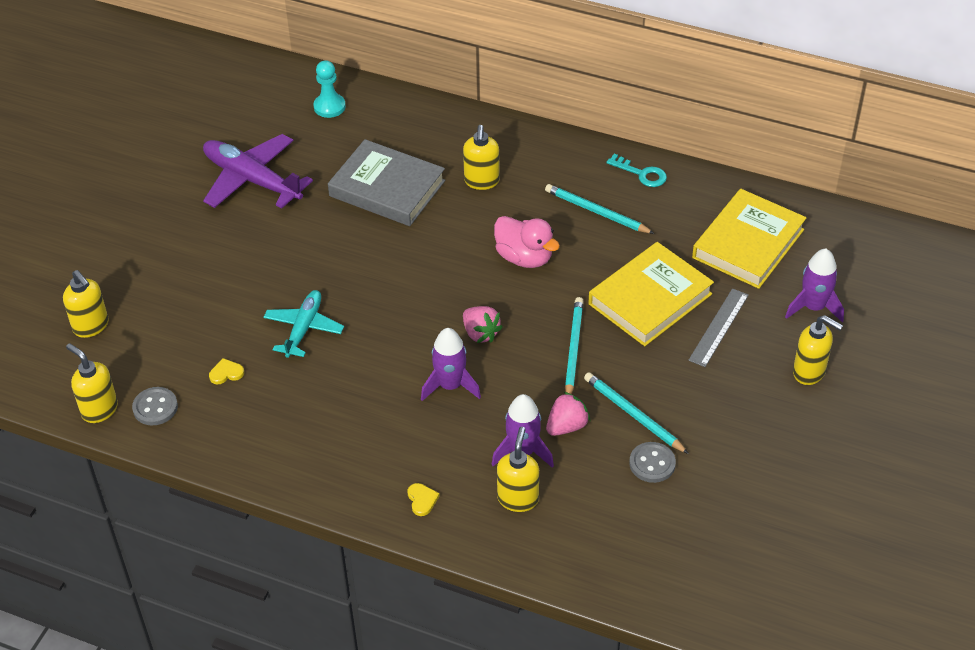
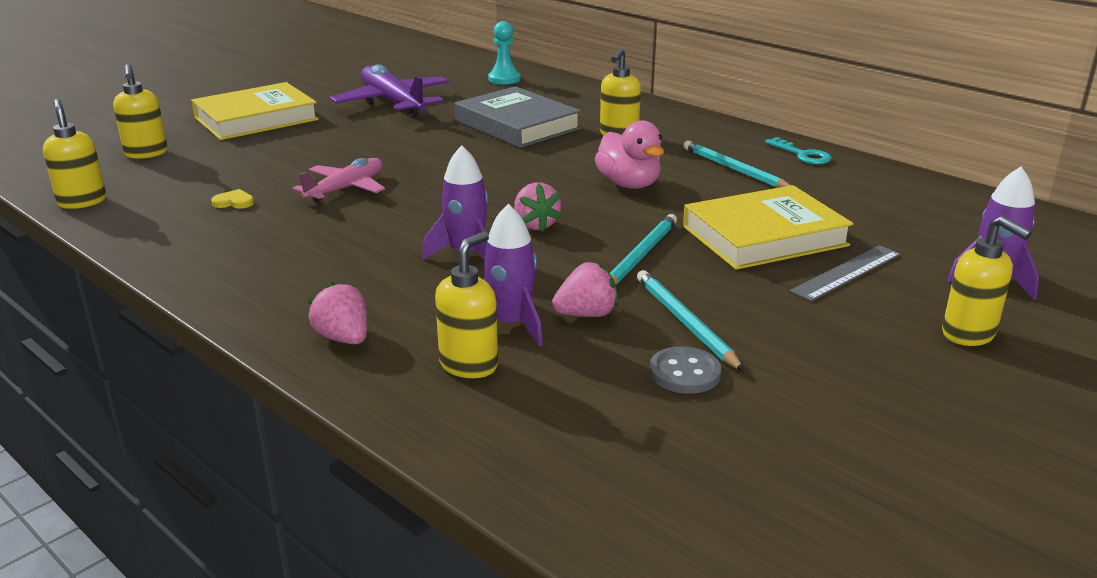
camera: 20 degrees right, 20 degrees down
(155, 407) = (136, 210): grey button -> none
(304, 328) = (346, 189): turquoise plane -> pink plane
(422, 500) = (343, 338): yellow heart -> pink strawberry
(748, 243) = (915, 218): yellow book -> yellow book (256, 118)

